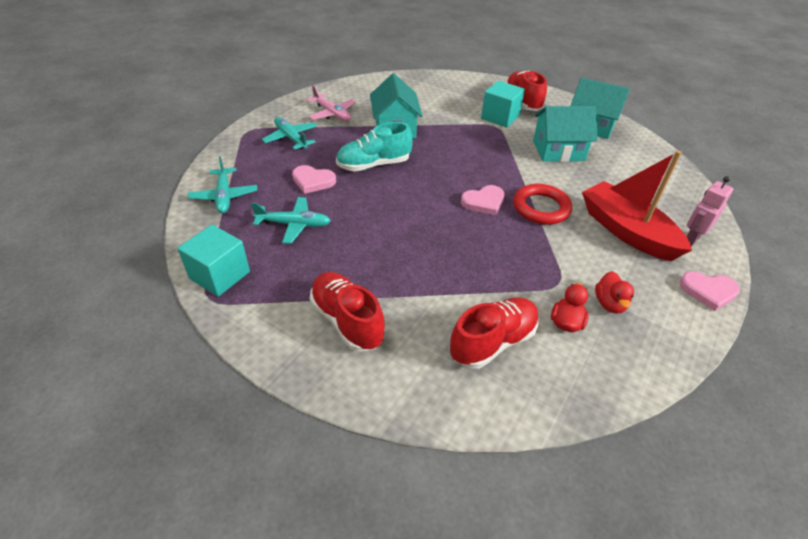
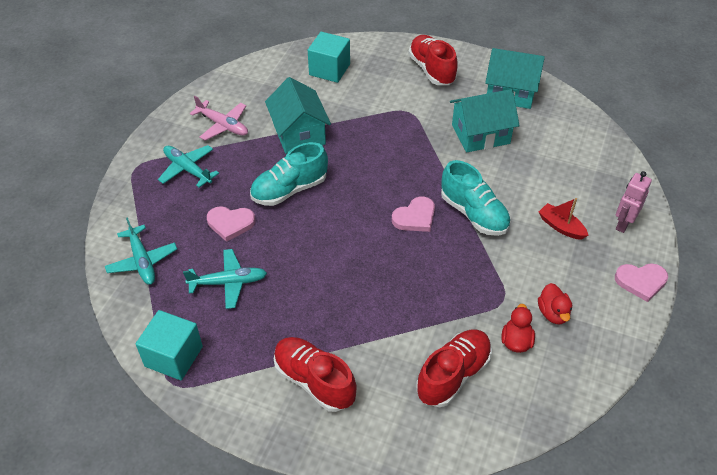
camera: 10 degrees left, 5 degrees up
(500, 117) = (411, 97): turquoise cube -> turquoise cube (329, 70)
(541, 208) = (474, 214): red ring -> turquoise shoe
(626, 231) = (561, 227): red boat -> red boat, size x0.47

